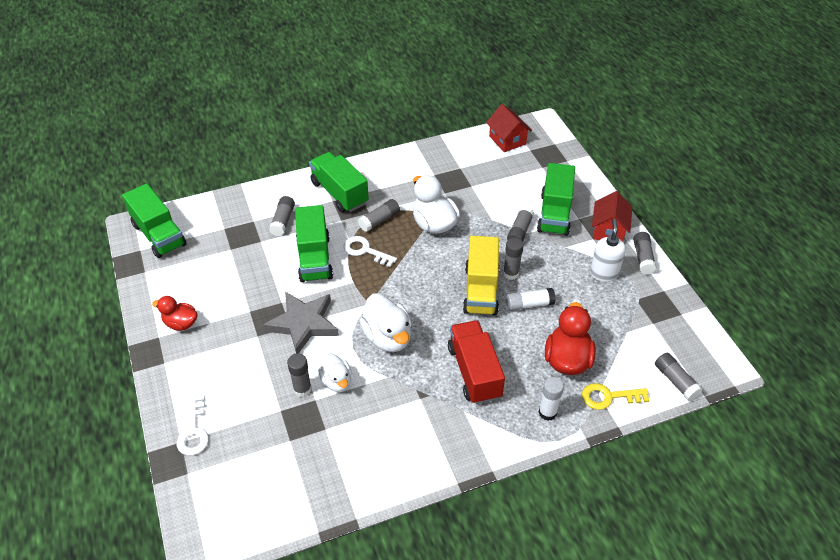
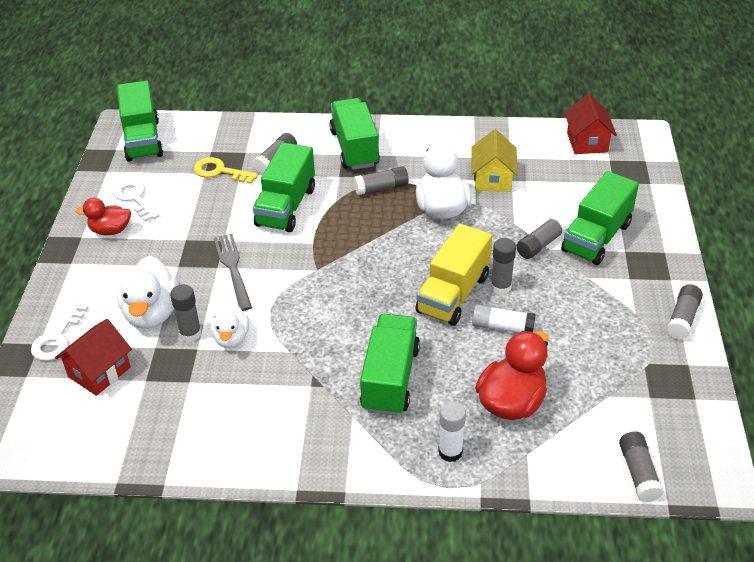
camera: 25 degrees right, 5 degrees down
(181, 323) = (110, 230): red duck -> red duck turned 45 degrees counterclockwise
(303, 324) = (233, 269): grey star -> grey fork
(365, 251) = (346, 214): white key -> white key (135, 198)
(388, 337) = (315, 311): white duck -> white duck (152, 313)
(457, 189) = (492, 179): none -> yellow house
(474, 372) = (390, 379): red truck -> green truck
(603, 274) = (619, 321): white soap dispenser -> none
(608, 230) = (656, 274): red house -> red house (99, 372)
(608, 397) = (538, 461): yellow key -> yellow key (220, 171)

